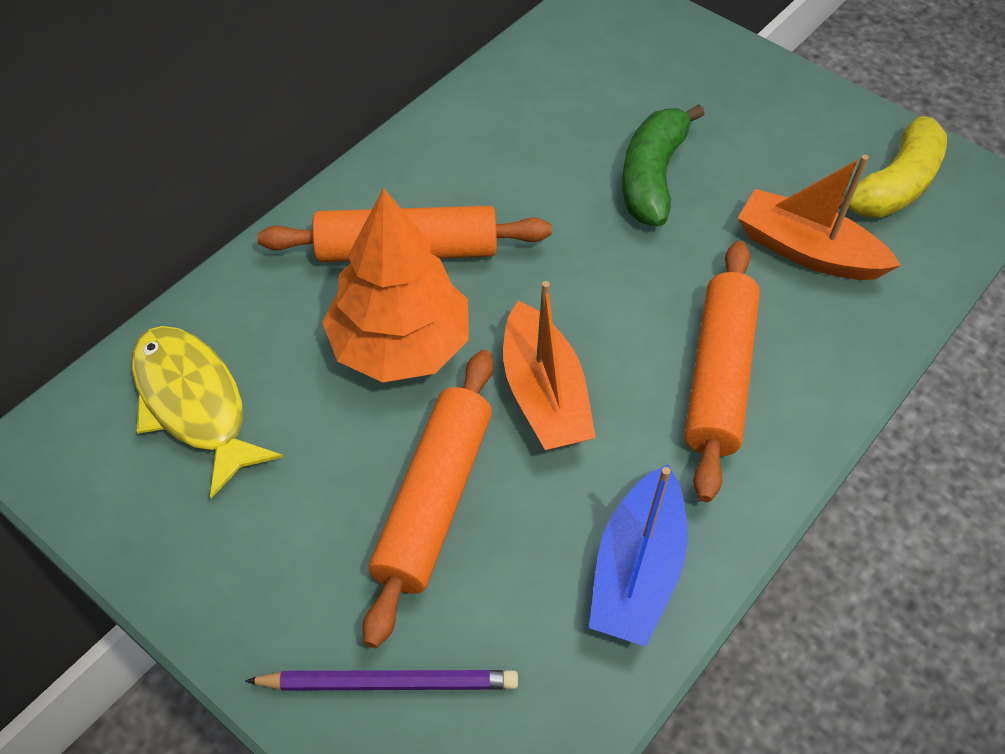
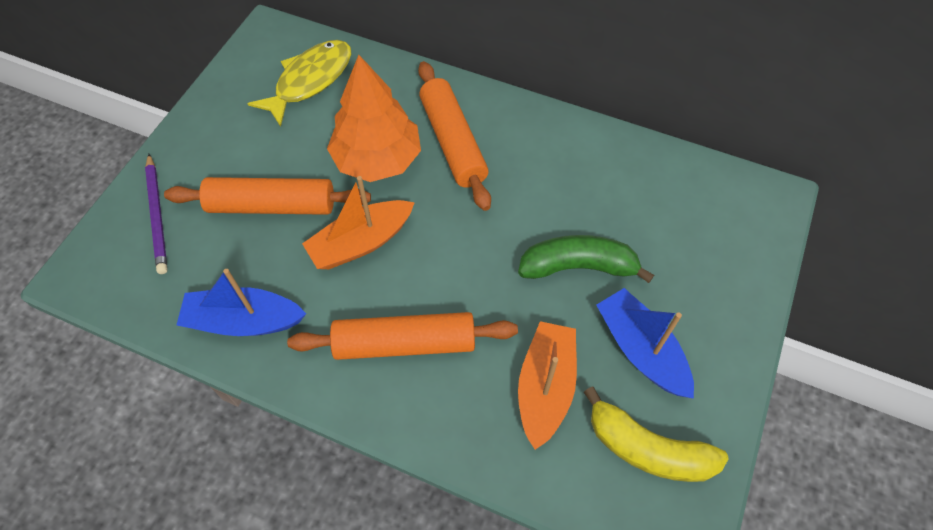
camera: 75 degrees right, 5 degrees up
(776, 156) = (641, 350): none -> blue boat

